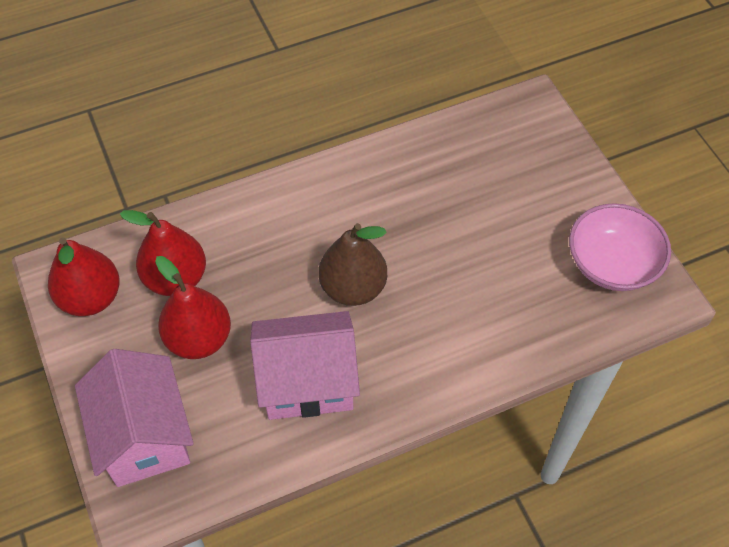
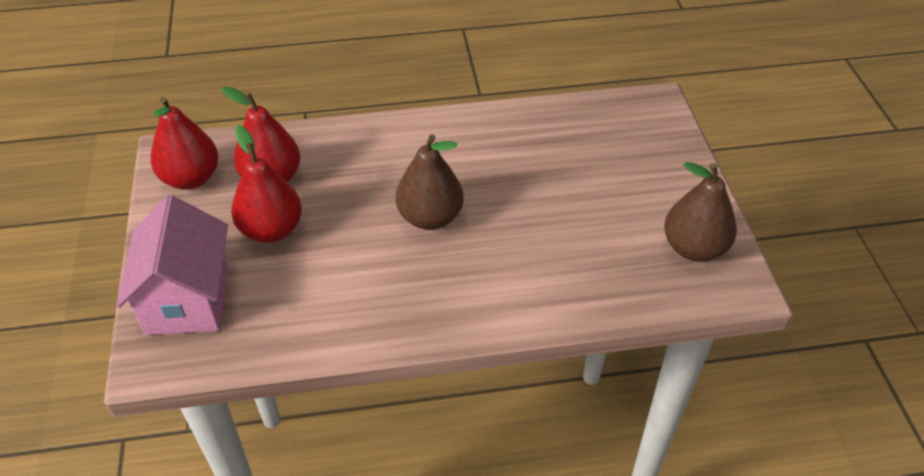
camera: 15 degrees right, 10 degrees down
(307, 382) = (356, 286): pink house -> none
(612, 264) = (694, 248): pink bowl -> brown pear

